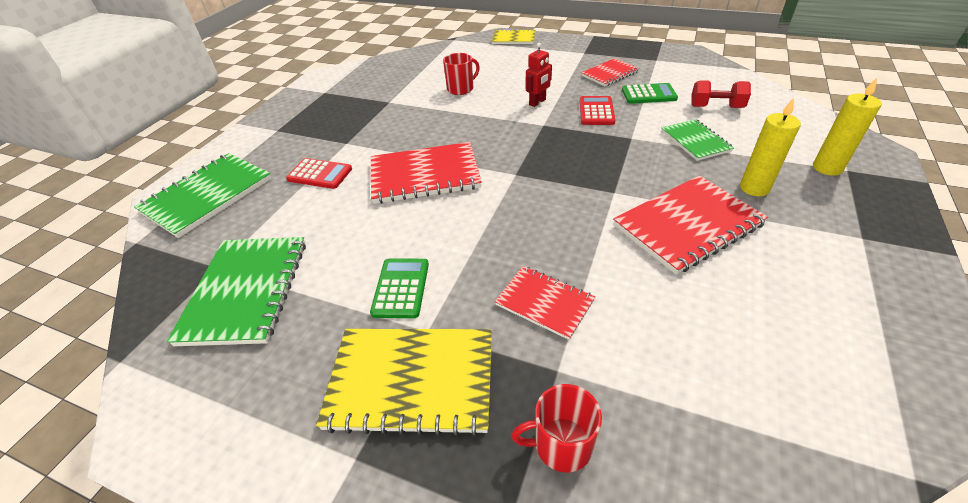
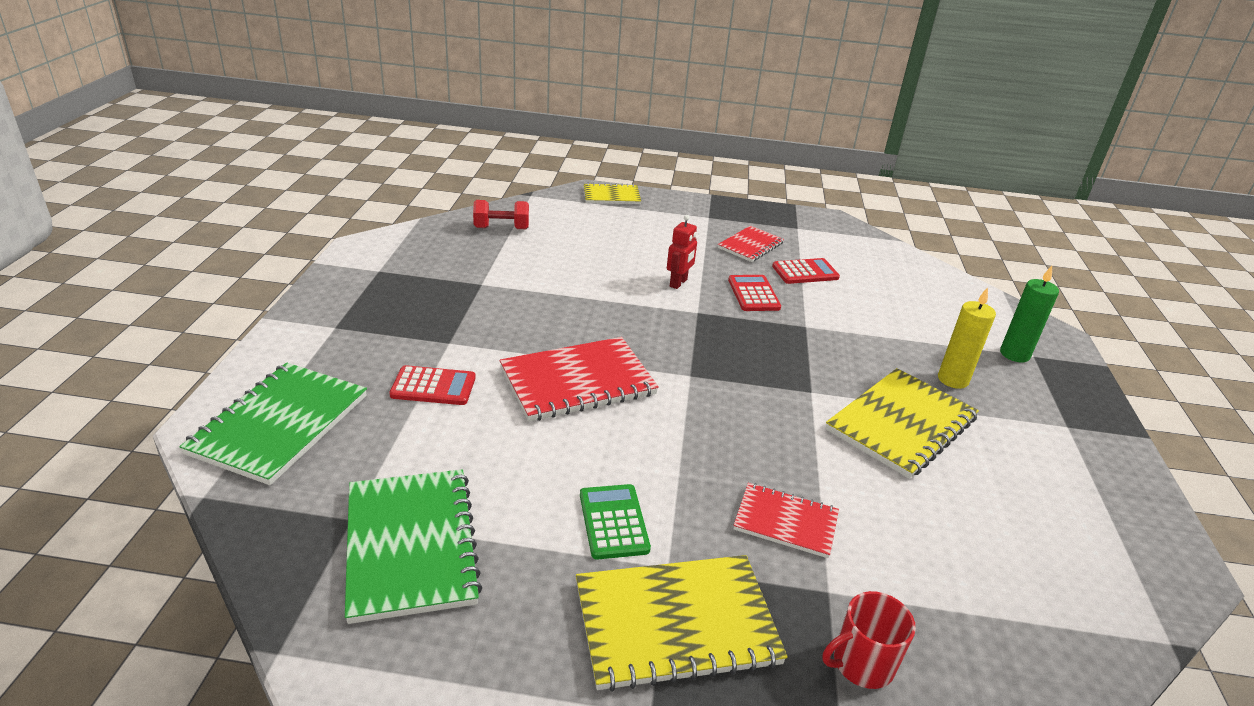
camera: 20 degrees left, 10 degrees down
(461, 89) = (572, 265): red mug -> none
(648, 94) = (805, 272): green calculator -> red calculator
(687, 225) = (901, 424): red notebook -> yellow notebook
(695, 141) = (875, 328): green notebook -> none
(716, 107) = (883, 287): red dumbbell -> red dumbbell (501, 228)
(827, 168) = (1014, 354): yellow candle -> green candle

